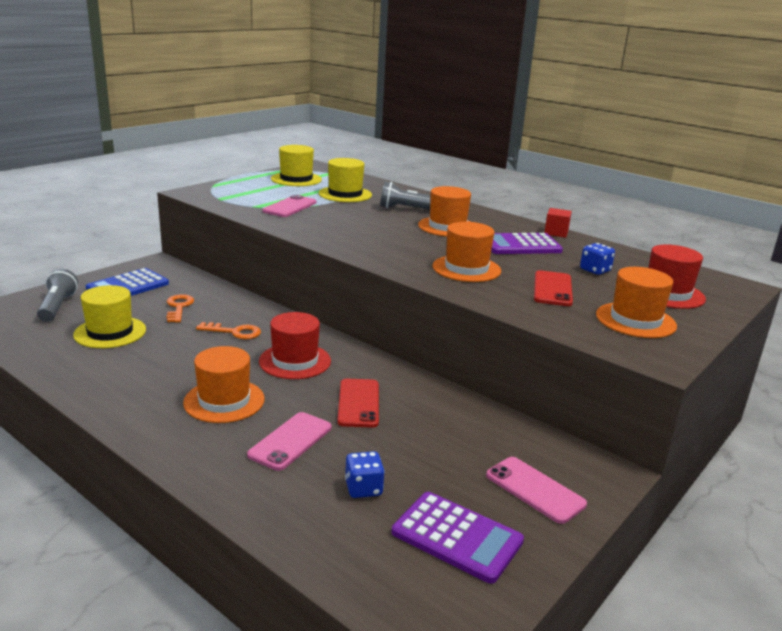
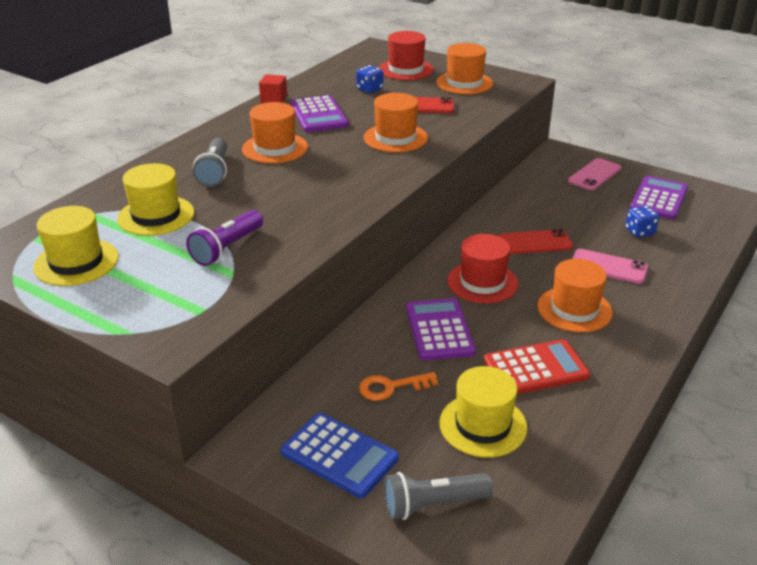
camera: 95 degrees left, 10 degrees up
(154, 364) = (535, 368): none -> red calculator
(234, 332) = (439, 330): orange key -> purple calculator
(290, 207) = (227, 248): pink phone -> purple flashlight

